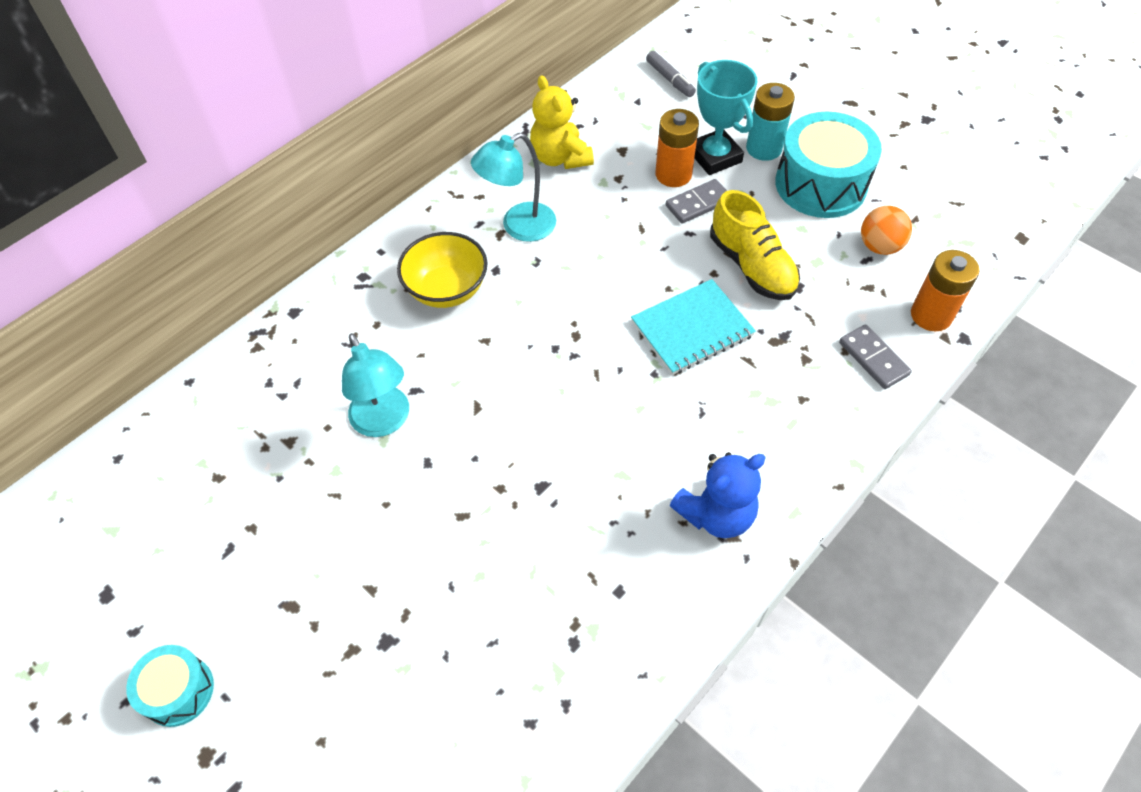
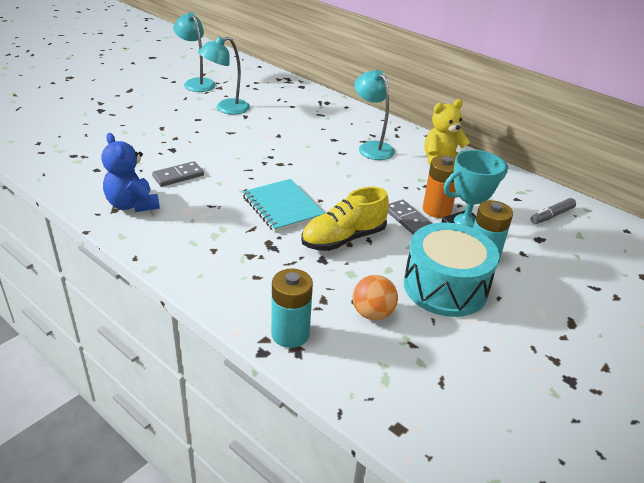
camera: 85 degrees right, 20 degrees down
(178, 691) = (101, 71): turquoise drum -> none
(263, 484) = (196, 83): none -> turquoise lamp
(447, 290) = (317, 125): yellow bowl -> none
(873, 358) = (246, 291): grey domino -> grey domino (178, 176)
(931, 315) = (290, 334): orange battery -> turquoise battery

